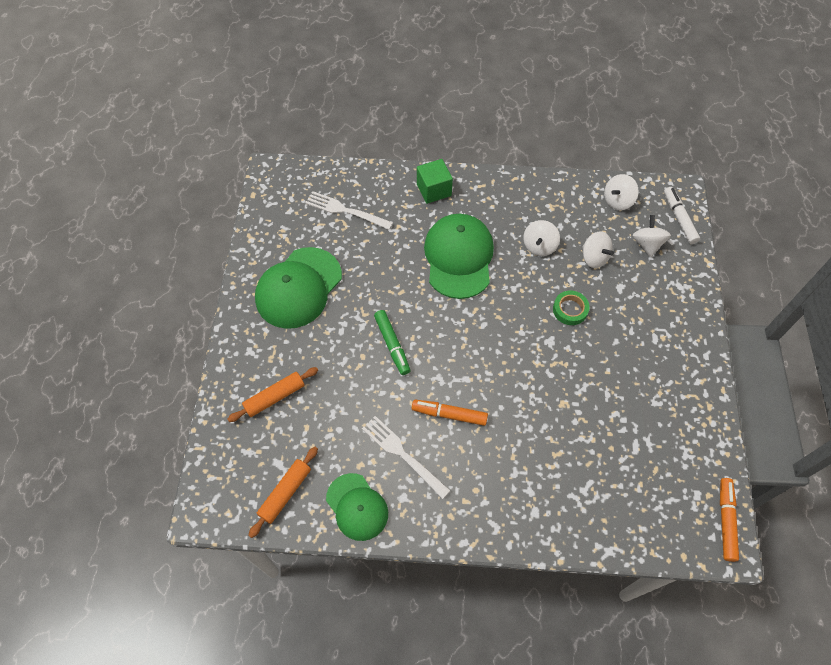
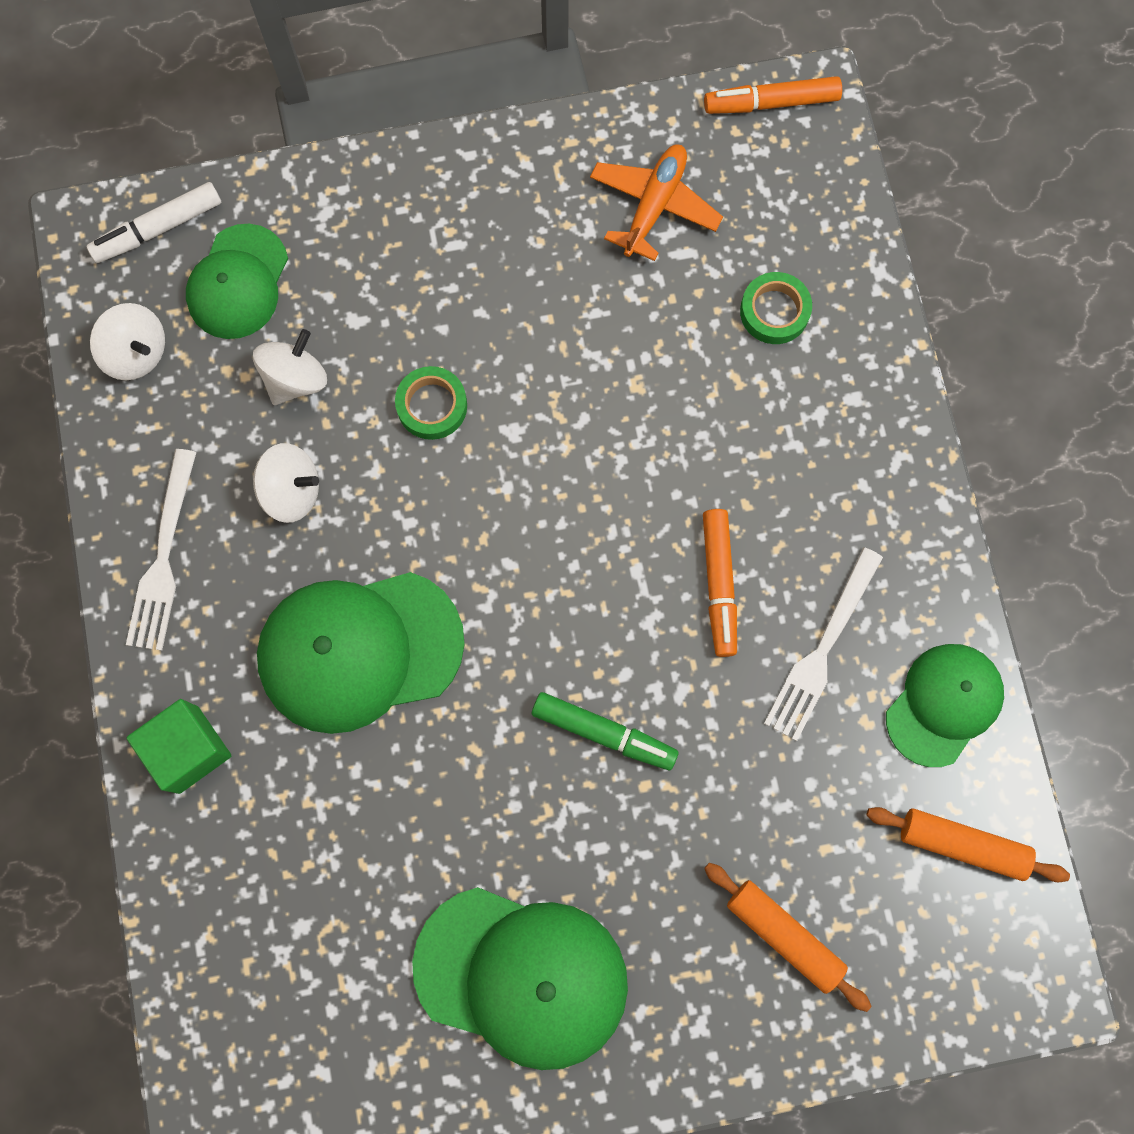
camera: 105 degrees left, 15 degrees up
(345, 211) = (292, 938): white fork -> white fork (164, 558)
(392, 345) = (604, 733): green marker -> green marker turned 60 degrees clockwise
(594, 484) = (774, 311): none -> green tape
(647, 244) = (238, 282): white spinning top -> green cap
(666, 438) = (654, 206): none -> orange plane

